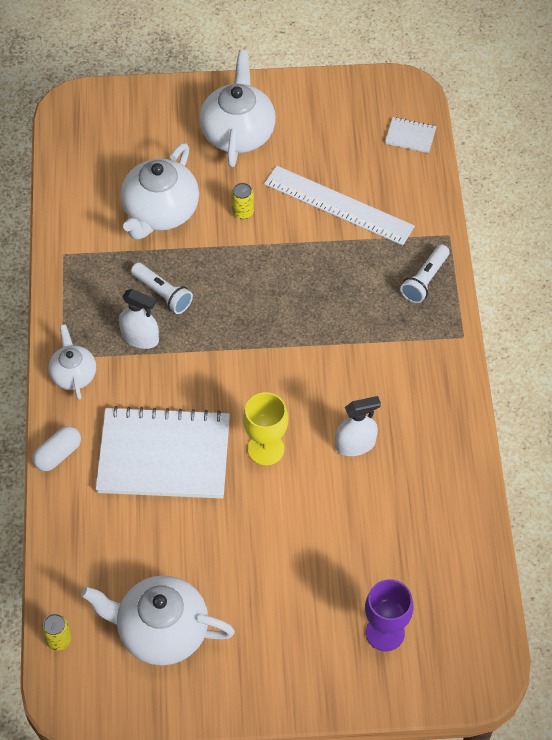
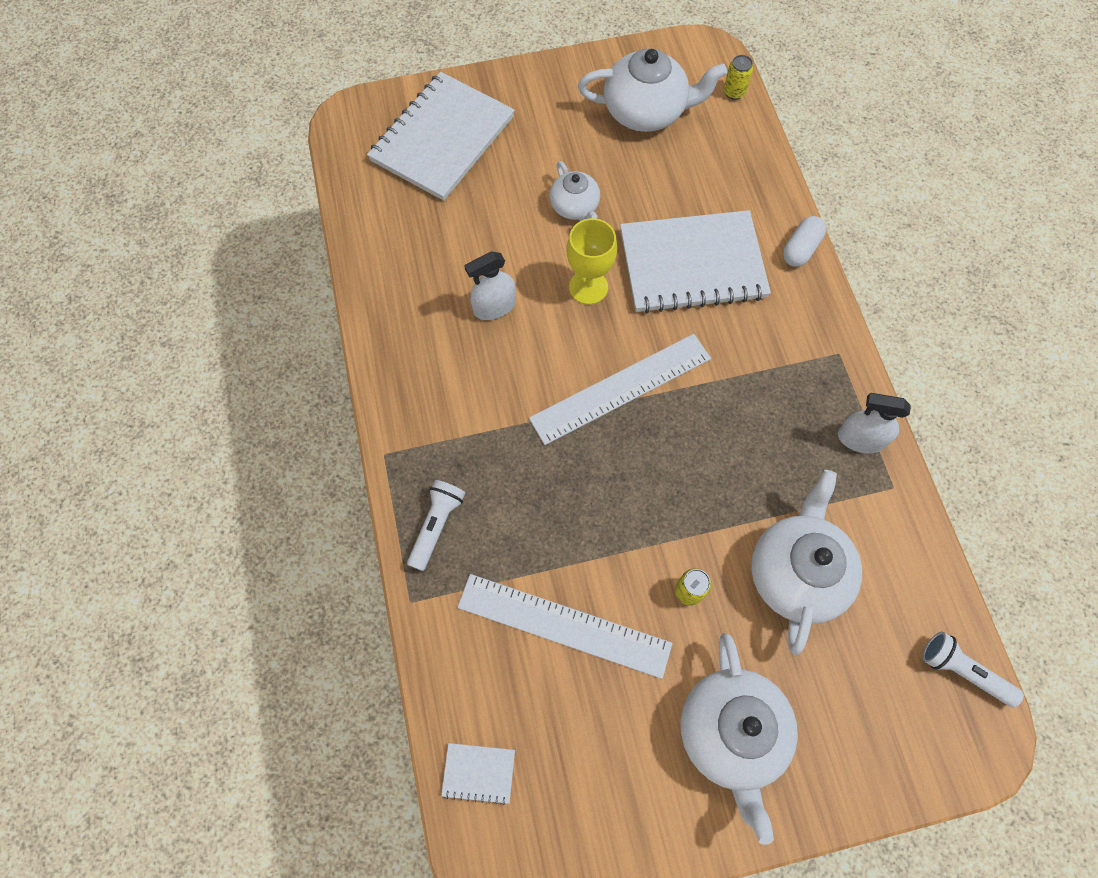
camera: 170 degrees right, 10 degrees up
(73, 374) = (819, 336): white teapot -> white teapot (575, 207)
(140, 337) = (761, 391): white spray bottle -> white spray bottle (860, 439)
(162, 293) = (754, 452): white flashlight -> white flashlight (962, 671)
(257, 358) = (621, 388): none -> white ruler
(385, 632) = (442, 139): purple goblet -> white notebook

